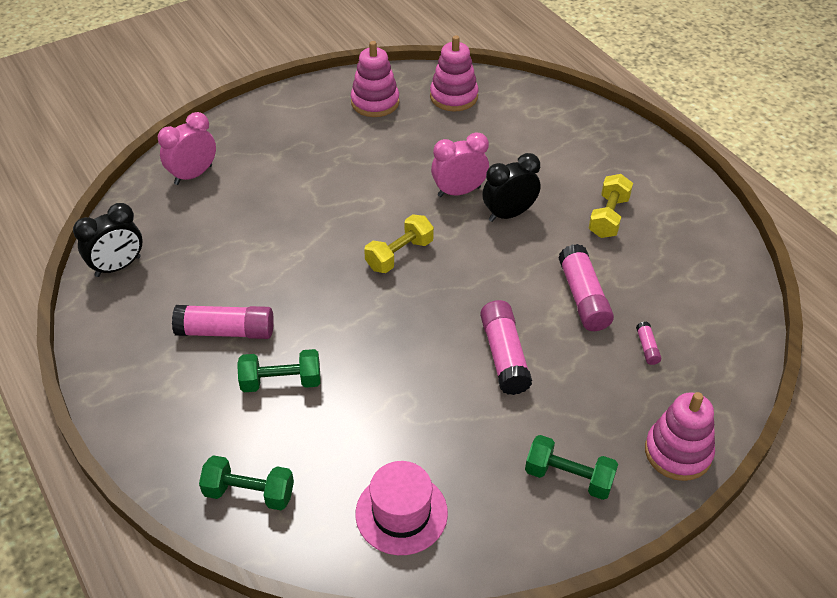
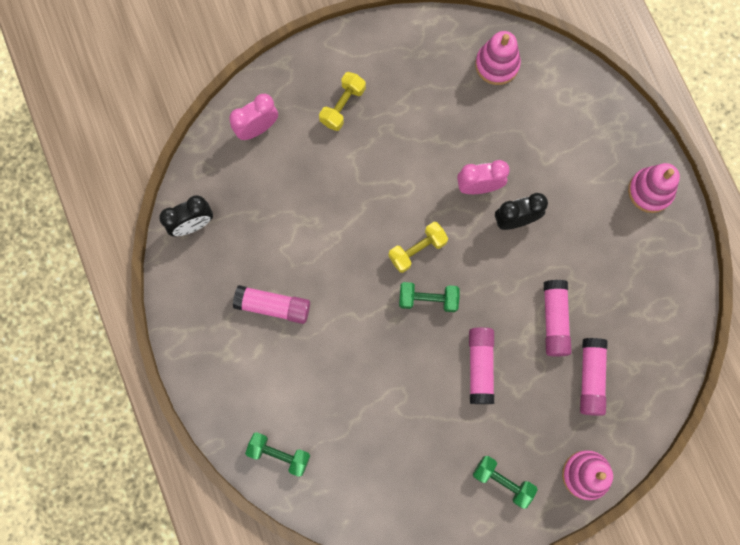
camera: 10 degrees right, 30 degrees up
(281, 382) = (310, 362): green dumbbell -> green dumbbell (428, 299)
(375, 102) = (424, 60): pink stacking toy -> pink stacking toy (650, 191)
(401, 513) = (381, 489): pink hat -> none
(608, 217) = (598, 237): yellow dumbbell -> yellow dumbbell (343, 106)
(647, 347) = (590, 378): pink glue stick -> pink glue stick, size x2.15

